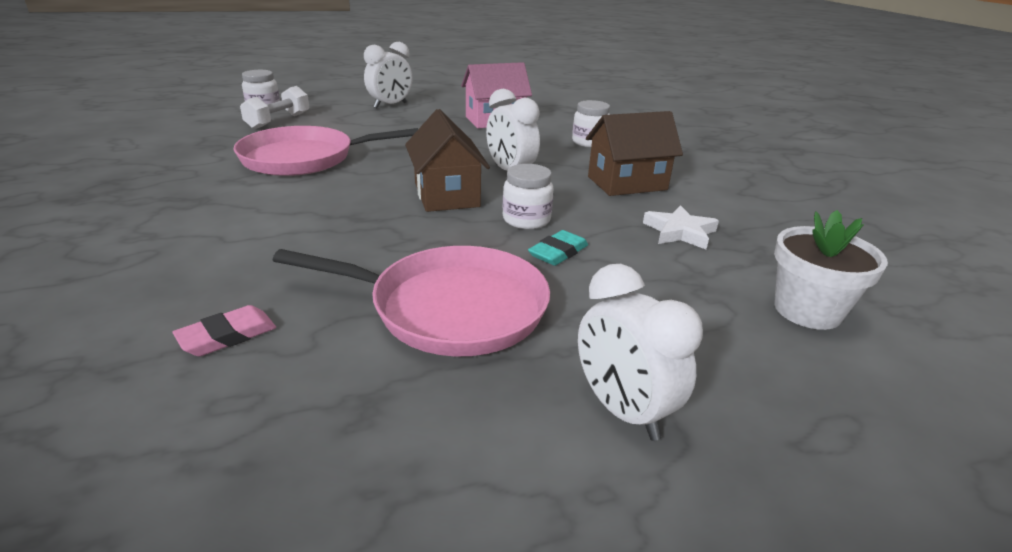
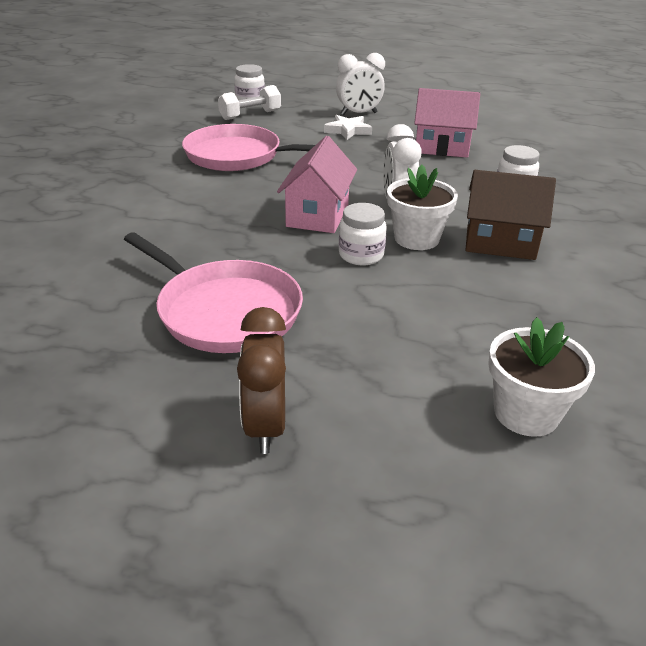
camera: 30 degrees right, 5 degrees up
(227, 336) = (72, 285): pink eraser -> none
(446, 195) = (317, 215): brown house -> pink house
(558, 195) = (416, 238): none -> white flower pot
(558, 252) = (356, 292): turquoise eraser -> none
(622, 410) = (265, 426): white clock -> brown clock
(680, 232) = (493, 305): white star -> white star (348, 130)

